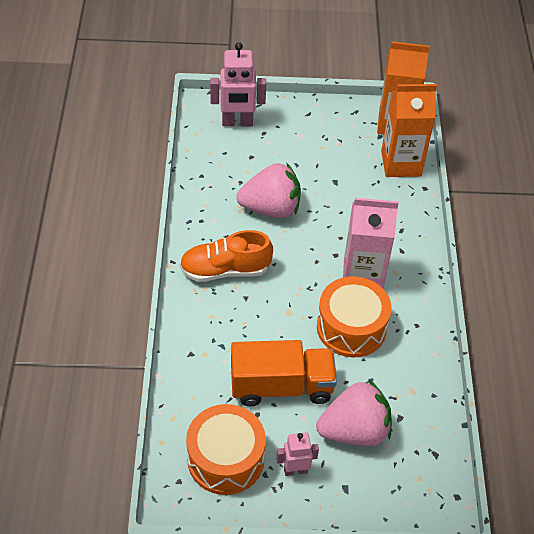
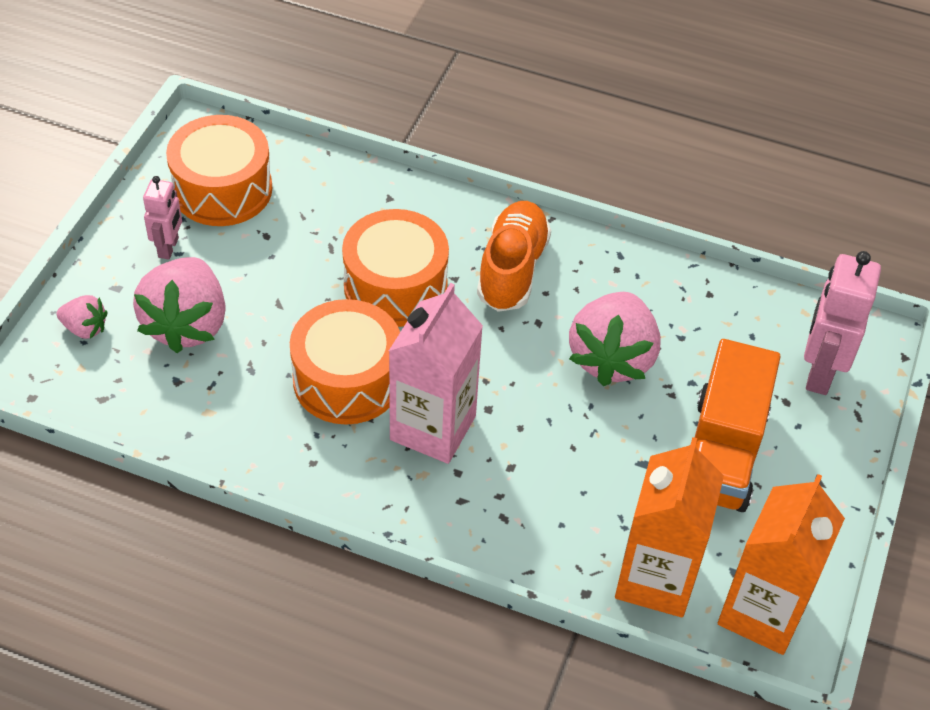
camera: 110 degrees right, 0 degrees up
(267, 326) = (395, 286): none -> orange drum
(281, 386) = (293, 272): orange truck -> orange truck (722, 452)
(388, 491) = (85, 328): none -> pink strawberry

